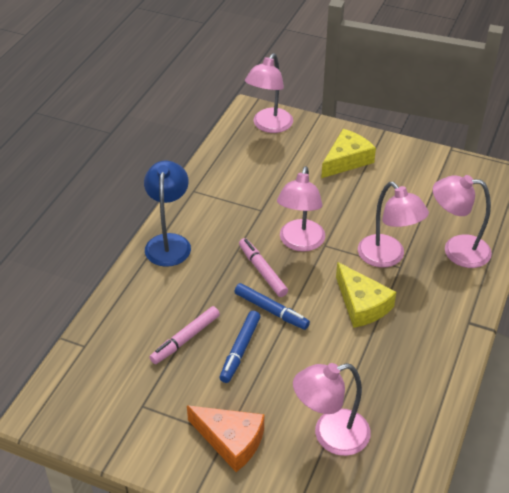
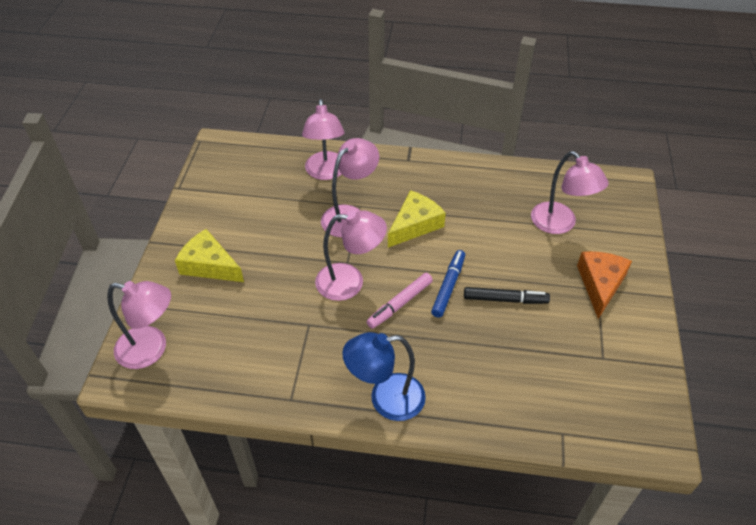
camera: 105 degrees left, 5 degrees up
(185, 339) = (512, 345): pink marker -> none
(240, 350) = (505, 299): blue marker -> black marker

